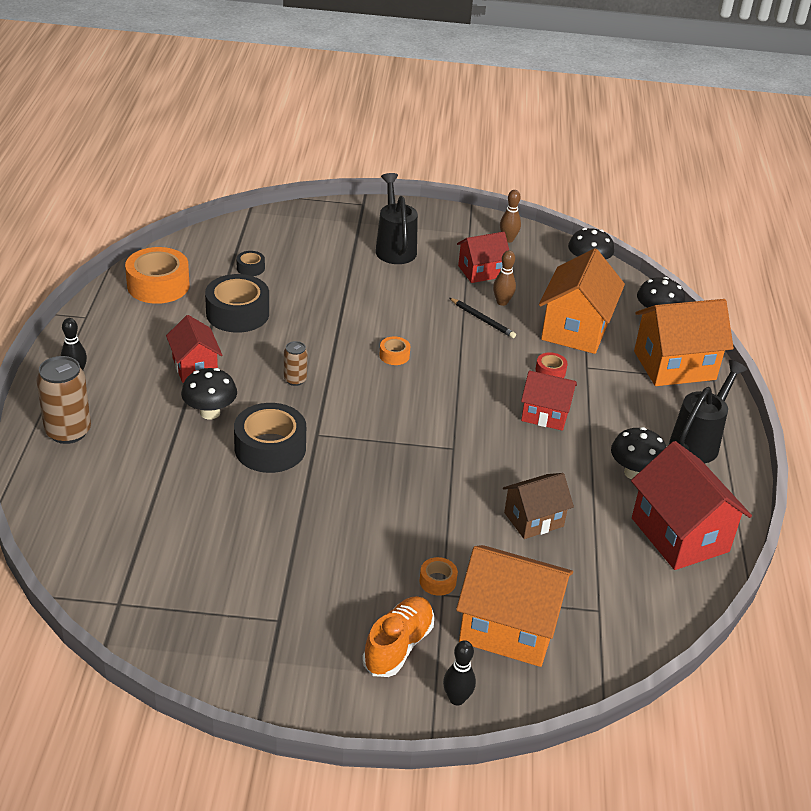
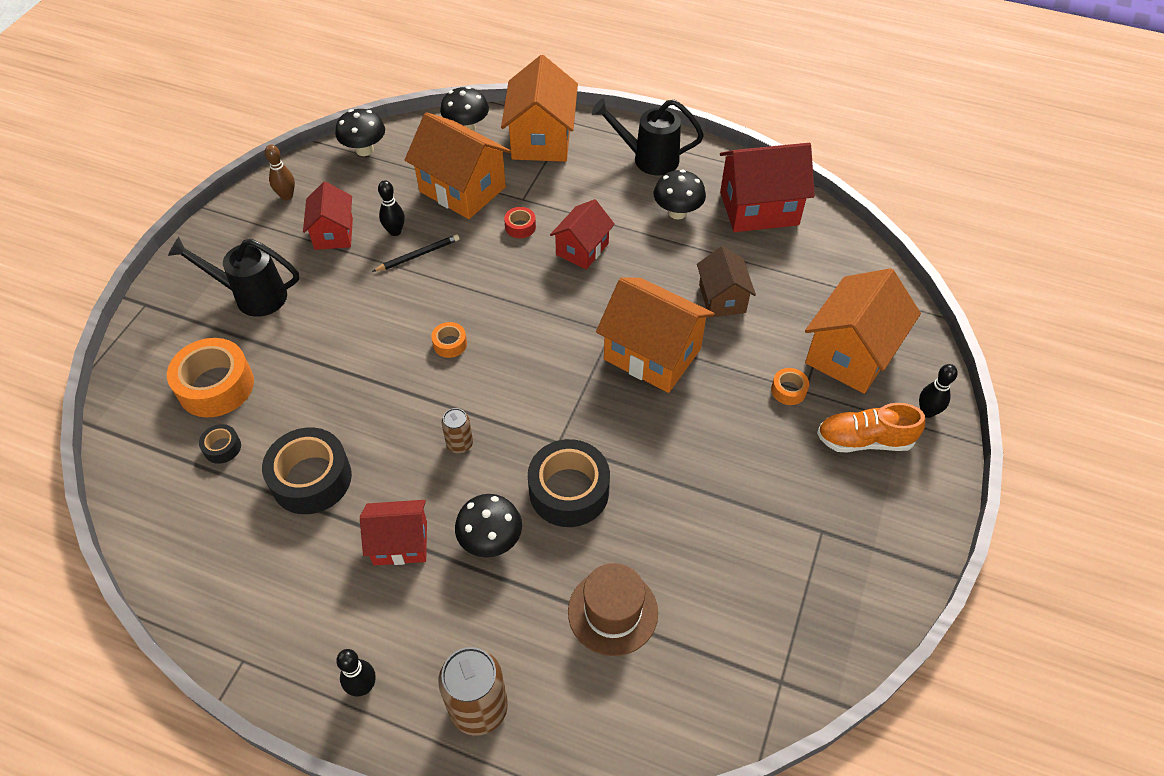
camera: 70 degrees left, 15 degrees up
(158, 285) = (210, 559): orange tape -> orange tape (216, 386)
(162, 491) = (612, 612): none -> brown hat
(398, 646) = (864, 440): orange shoe -> orange shoe turned 45 degrees counterclockwise
(439, 479) = (652, 354): none -> orange house
(502, 302) = (395, 231): brown bowling pin -> black bowling pin
(698, 442) = (648, 159): black watering can -> black watering can turned 45 degrees counterclockwise

